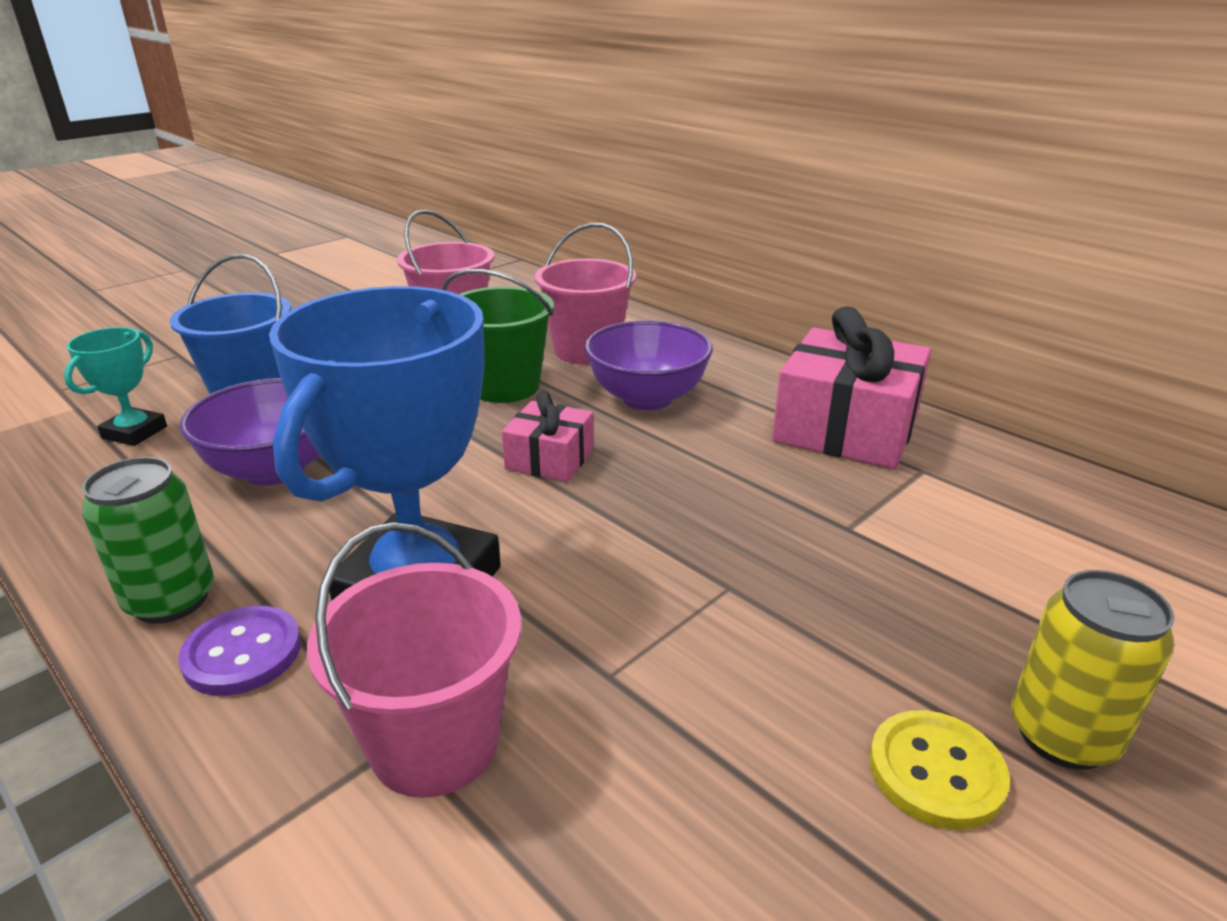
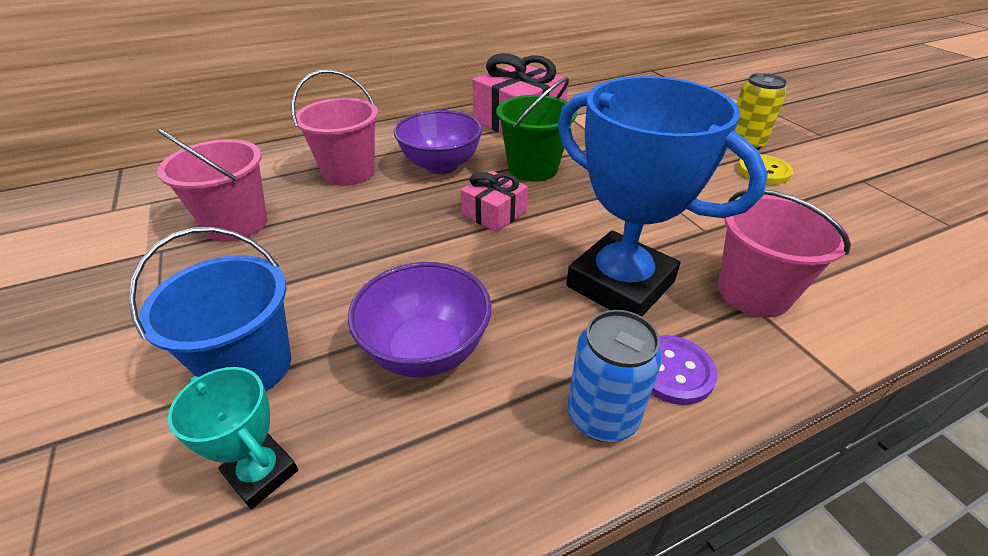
camera: 70 degrees left, 10 degrees up
(171, 600) = (602, 416): green can -> blue can
(504, 386) = (374, 215): green bucket -> green bucket (533, 168)

